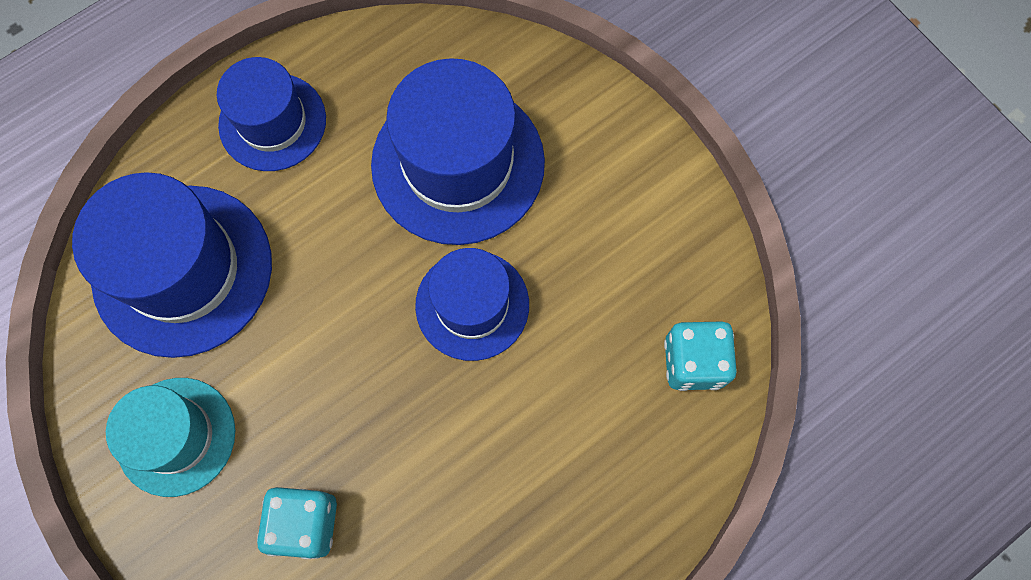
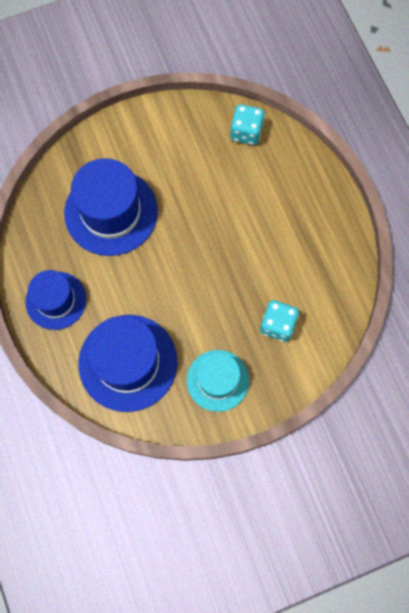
camera: 75 degrees left, 0 degrees up
(472, 305) = (189, 223): blue hat -> none

